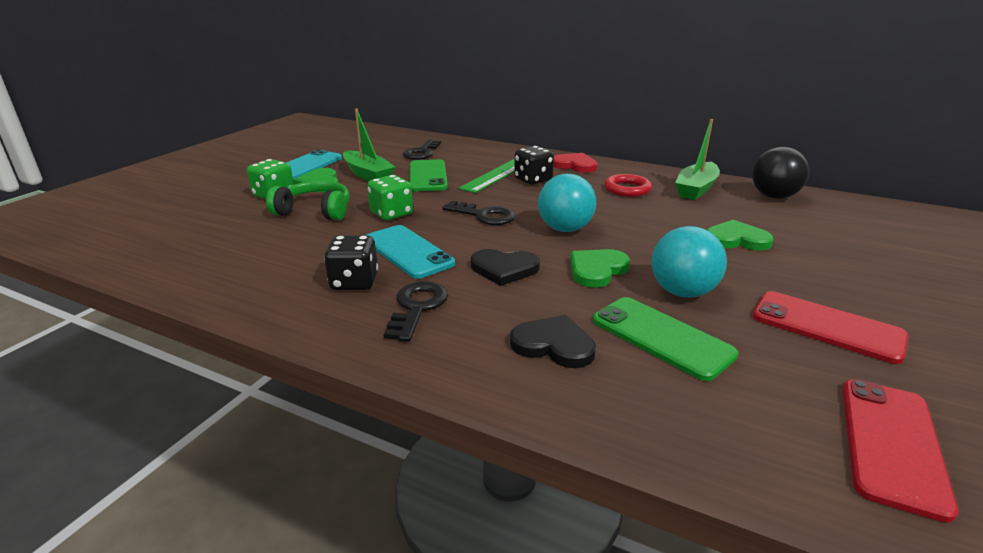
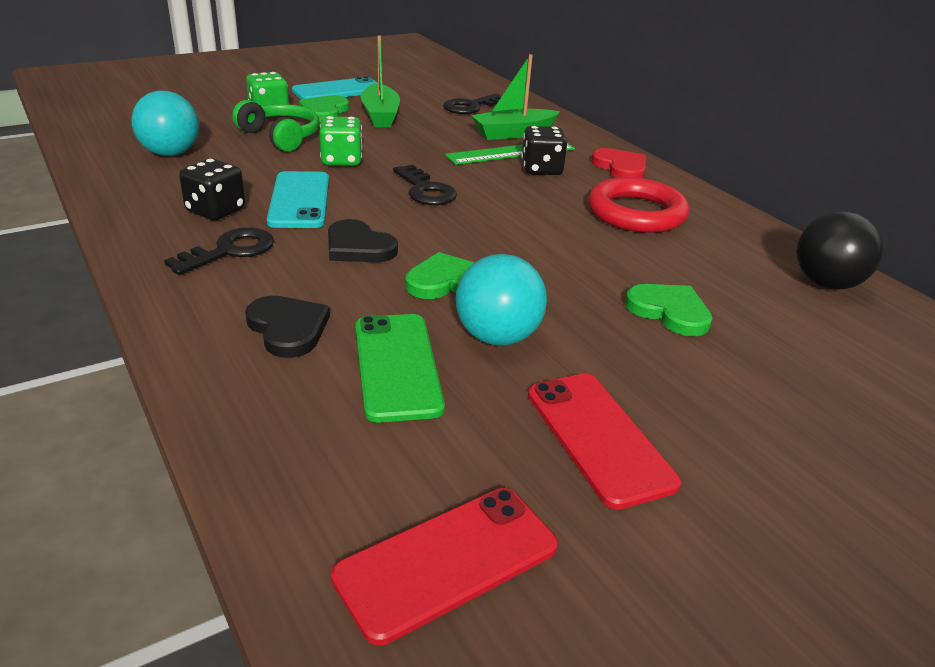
camera: 30 degrees right, 5 degrees up
(427, 176) = (436, 133): green phone -> none
(565, 229) = (485, 231): turquoise ball -> turquoise ball (170, 153)
(627, 189) = (636, 213): red ring -> red ring, size x1.57
(696, 189) = (729, 240): green boat -> green boat (513, 133)

